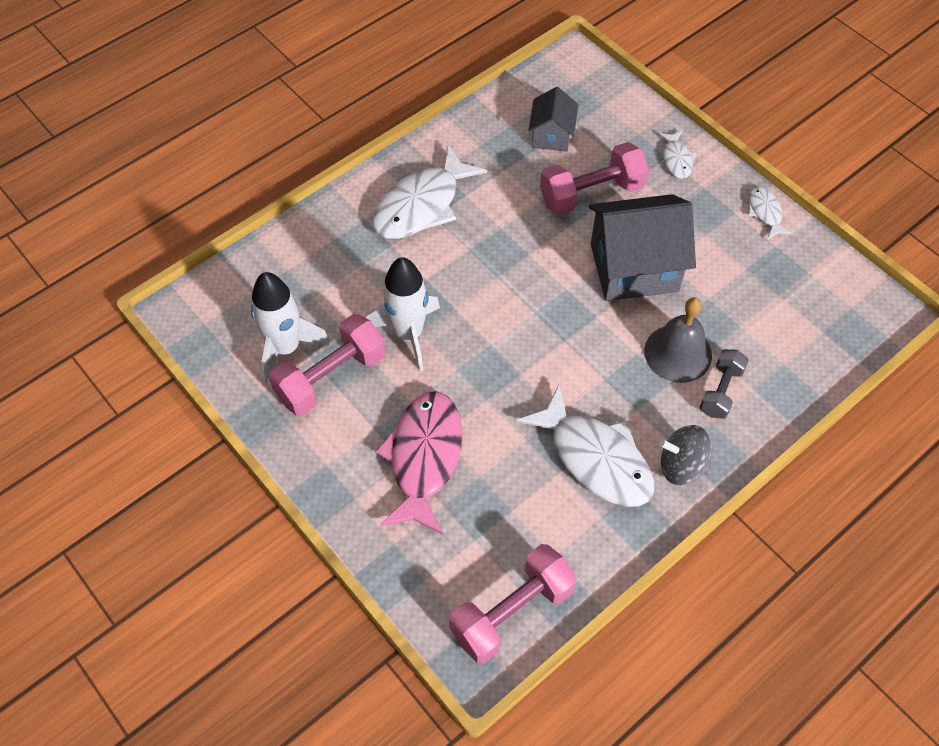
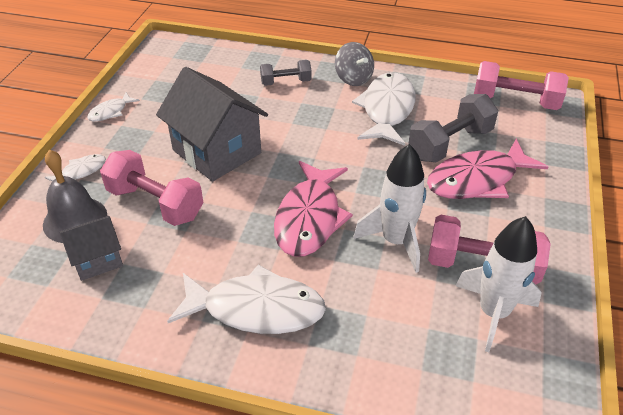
camera: 125 degrees left, 15 degrees down
(486, 289) = (309, 218): none -> pink fish
(493, 476) = (450, 144): none -> grey dumbbell
(678, 353) = (274, 107): grey bell -> grey bell (75, 219)

